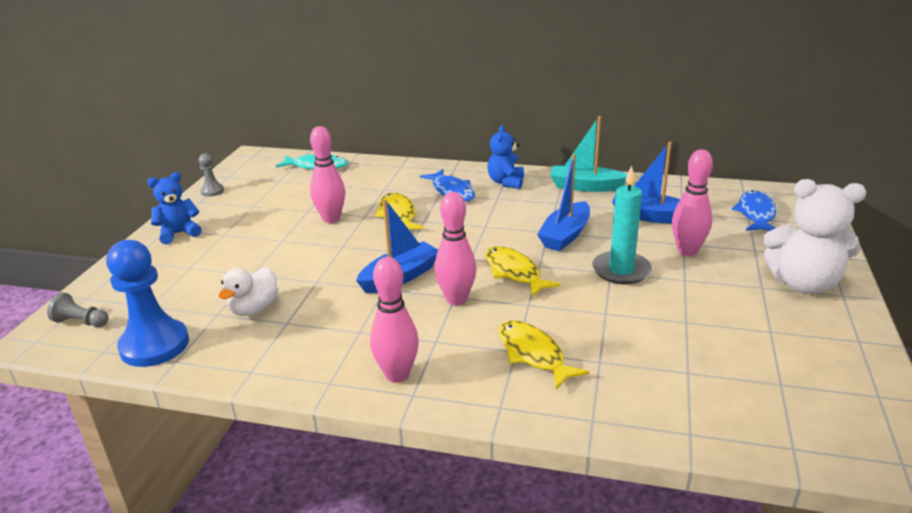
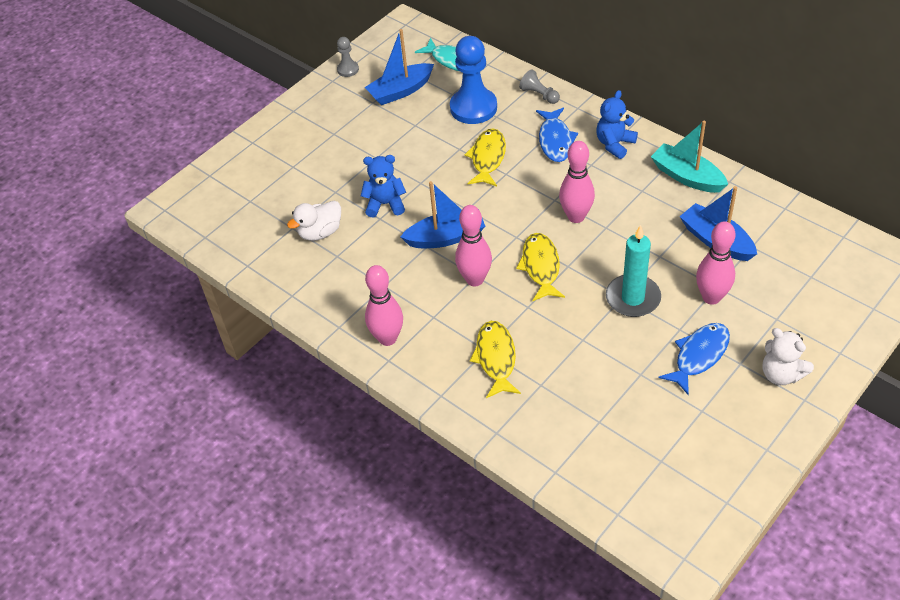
camera: 30 degrees right, 20 degrees up
(81, 322) = (198, 201): grey pawn -> grey pawn (539, 95)
(154, 345) = (239, 244): blue pawn -> blue pawn (473, 108)
(178, 233) = (299, 120): blue teddy bear -> blue teddy bear (385, 204)
(331, 219) = (429, 143): pink bowling pin -> pink bowling pin (576, 216)
(565, 235) = (617, 237): blue boat -> blue boat (400, 91)
(756, 214) = (823, 274): blue fish -> blue fish (699, 356)
(803, 284) = (781, 374): white teddy bear -> white teddy bear, size x0.62

